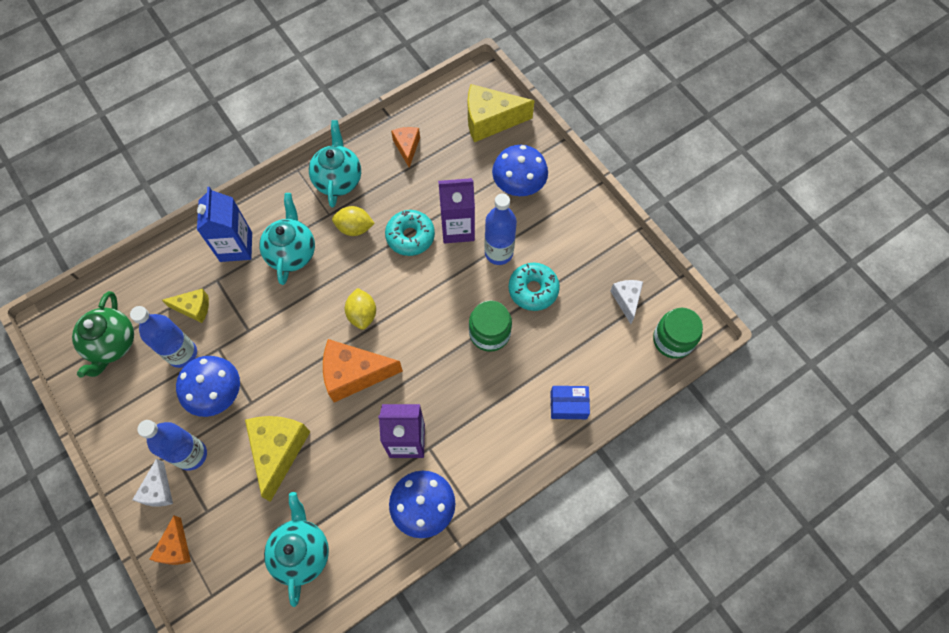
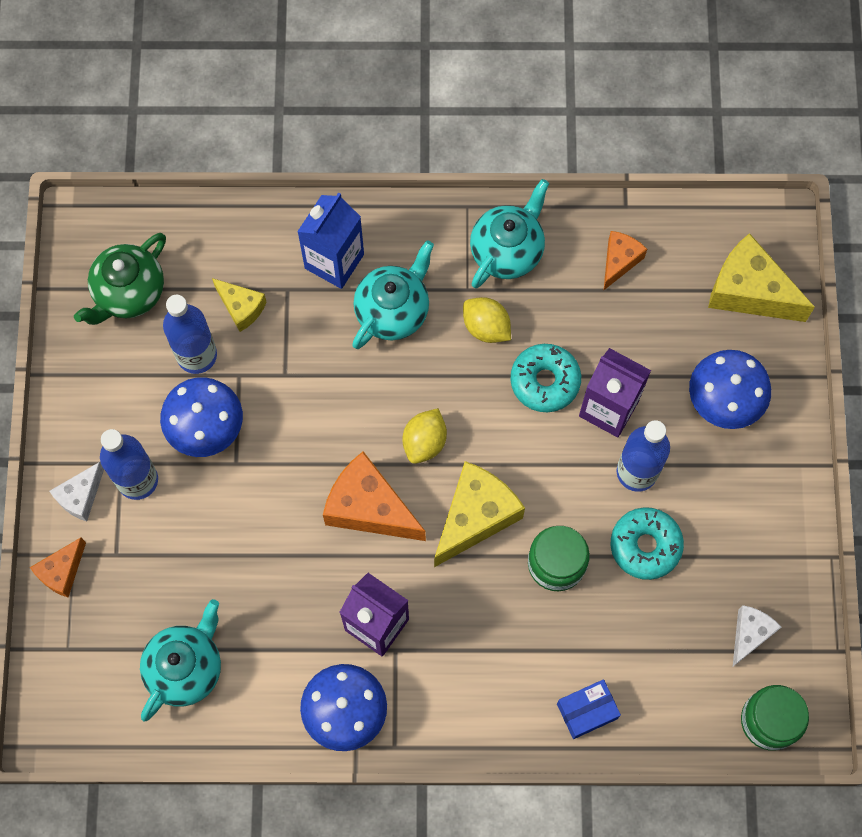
camera: 35 degrees right, 5 degrees up
(278, 451) = (231, 539): yellow cheese -> yellow cheese (475, 517)
(568, 405) = (587, 711): blue box -> blue box turned 60 degrees counterclockwise

